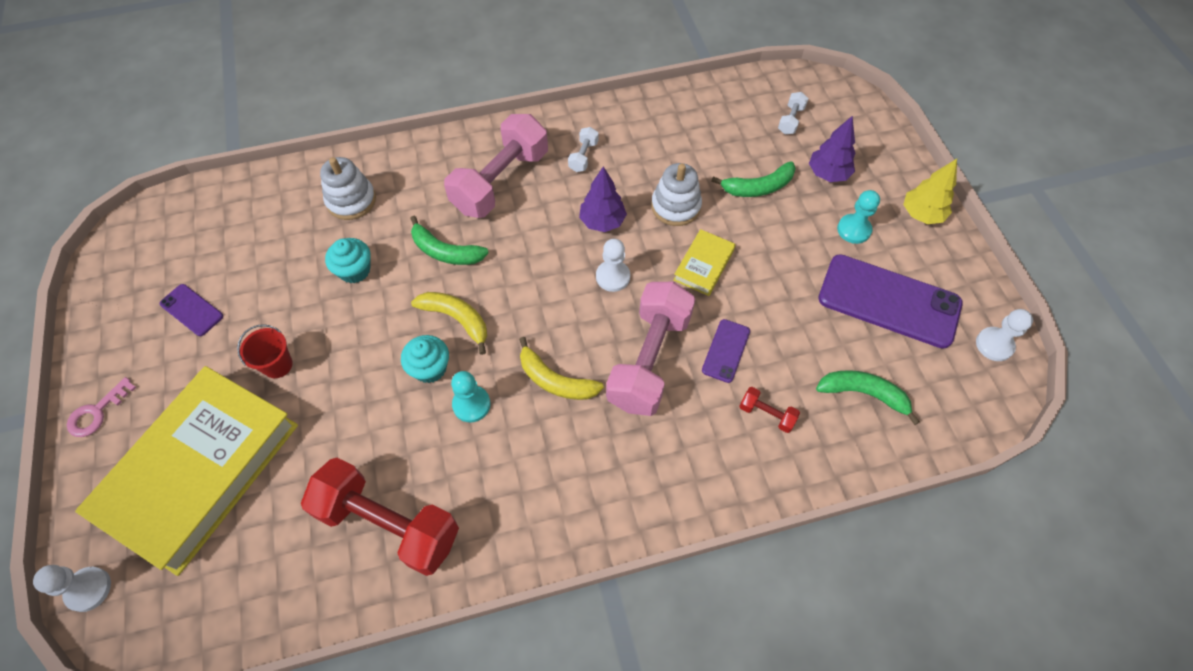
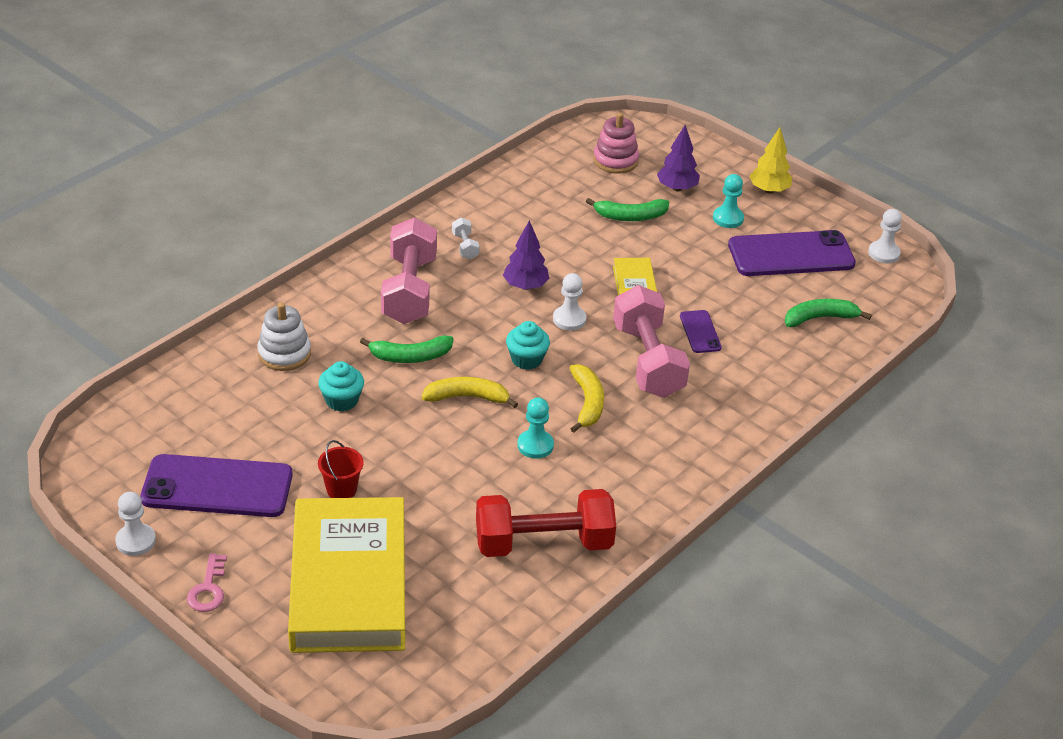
camera: 35 degrees left, 20 degrees down
(88, 589) = (336, 694): white pawn -> white pawn (135, 541)
(191, 310) = (217, 487): purple phone -> purple phone, size x2.08
(430, 368) = (477, 437): turquoise cupcake -> turquoise cupcake (526, 359)
(555, 380) = (587, 403): yellow banana -> yellow banana turned 90 degrees counterclockwise
(675, 206) = (576, 253): white stacking toy -> none
(758, 187) = (630, 216): green banana -> green banana turned 45 degrees clockwise
(766, 414) = (763, 358): red dumbbell -> none
(790, 120) = (615, 160): white dumbbell -> pink stacking toy

